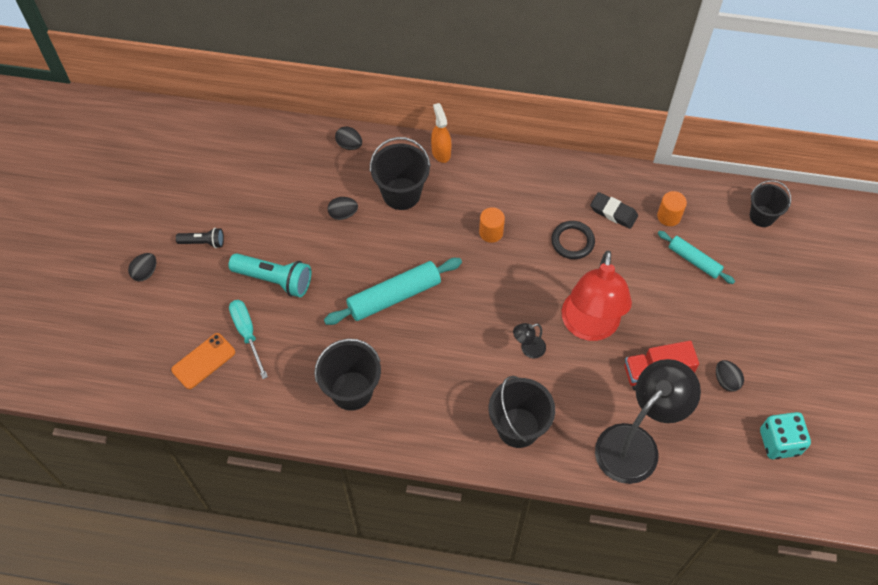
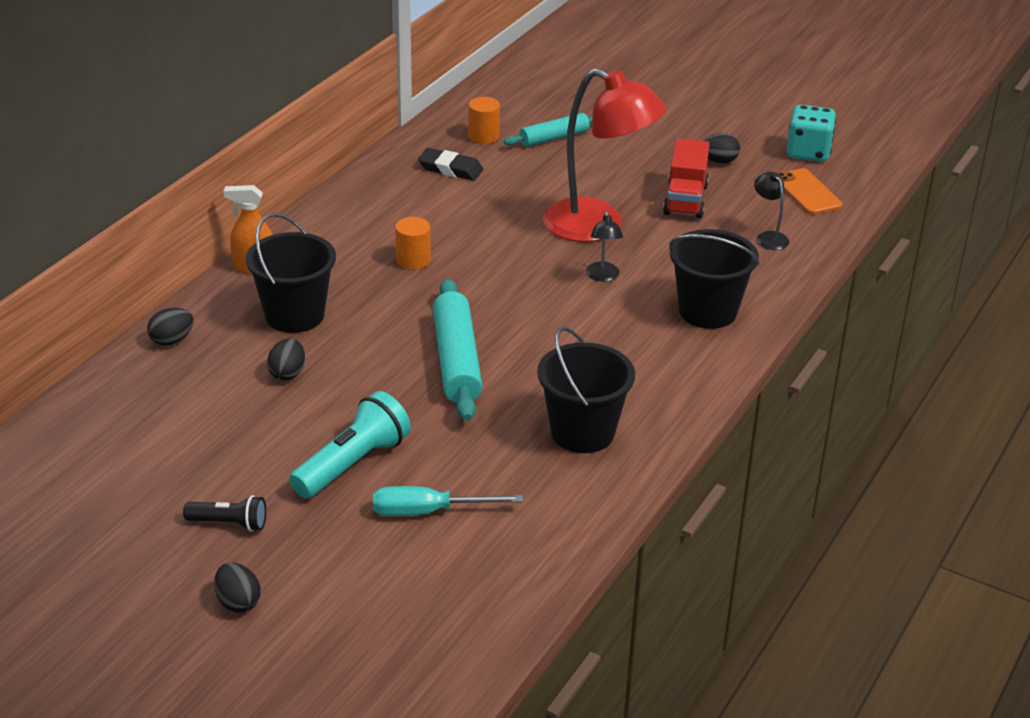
camera: 70 degrees left, 25 degrees down
(203, 242) = (229, 524): black flashlight -> black flashlight turned 75 degrees clockwise
(203, 361) = (448, 568): orange phone -> orange phone (807, 192)
(572, 241) = (471, 206): black ring -> none
(613, 212) = (450, 169): black eraser -> black eraser turned 60 degrees clockwise
(635, 443) = (768, 237): black lamp -> black lamp, size x0.41
(762, 216) = (526, 84): black bucket -> none

